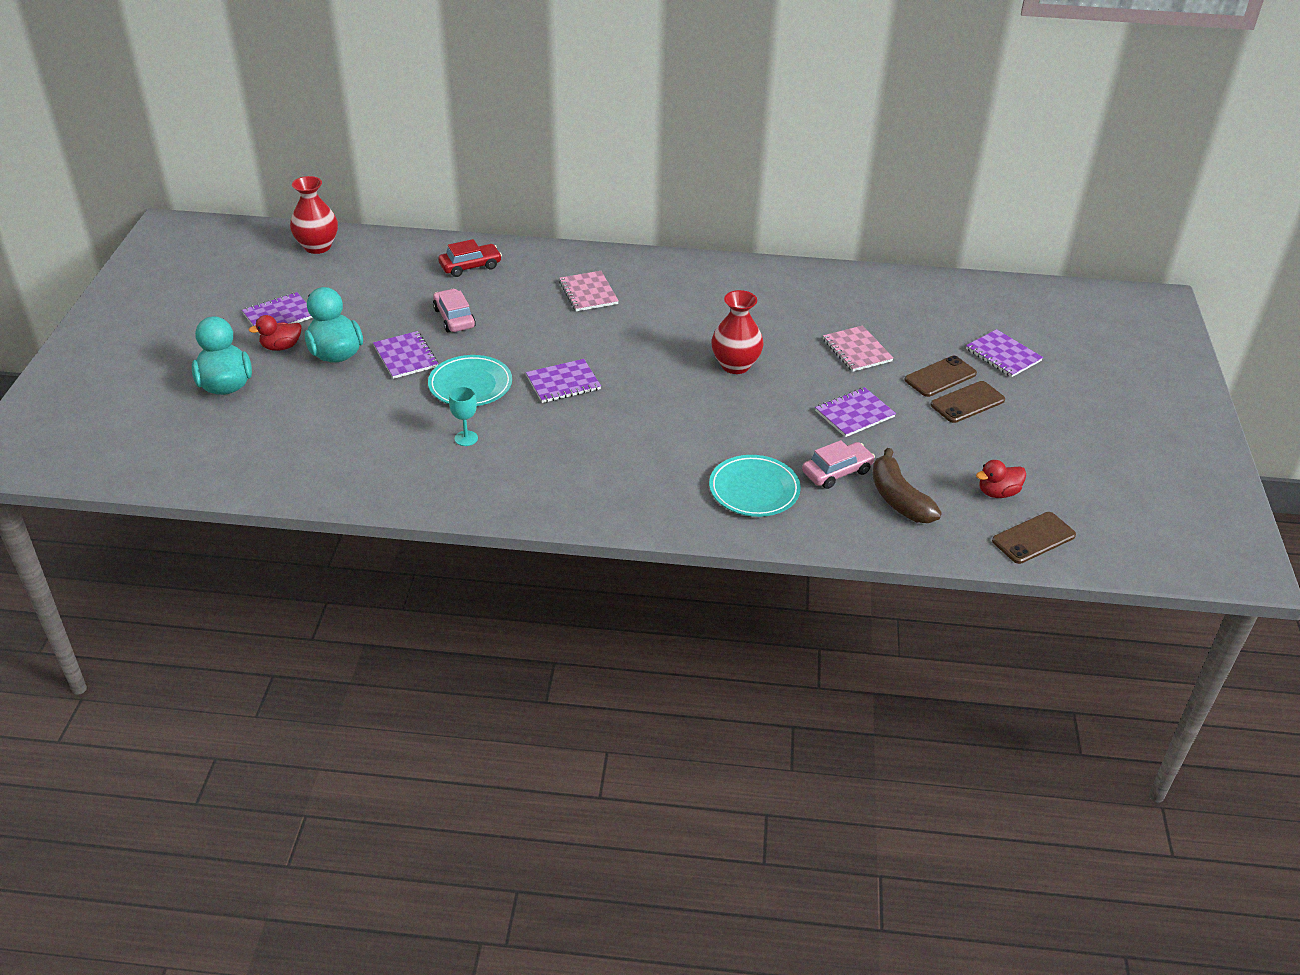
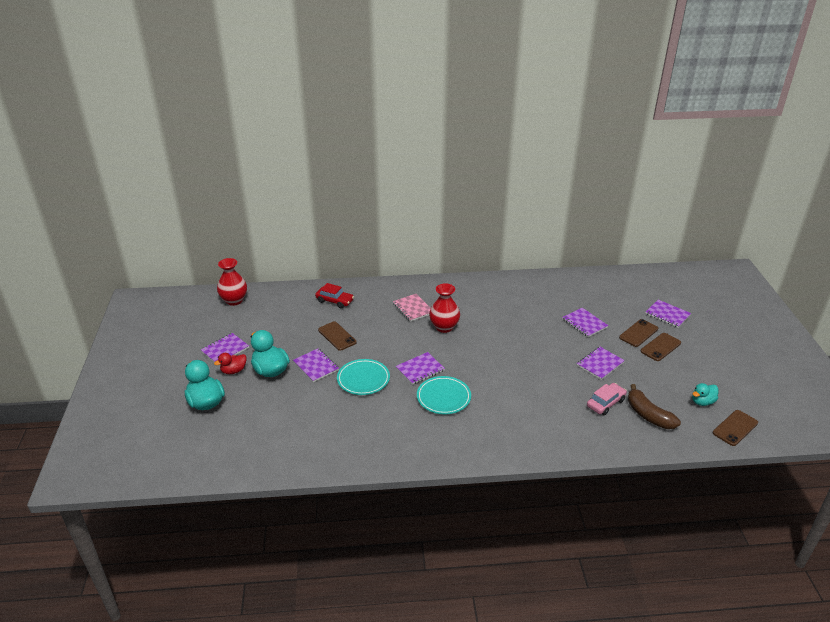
camera: 10 degrees left, 5 degrees down
(454, 318) = (337, 336): pink car -> brown phone
(466, 438) = (374, 416): turquoise goblet -> none
(470, 266) = (334, 301): red car -> red car turned 60 degrees clockwise
(735, 365) = (518, 343): red vase -> red vase (444, 327)
(754, 490) = (562, 423): turquoise plate -> turquoise plate (443, 397)
(857, 350) = (584, 323): pink notebook -> purple notebook
(998, 492) = (702, 402): red duck -> turquoise duck

